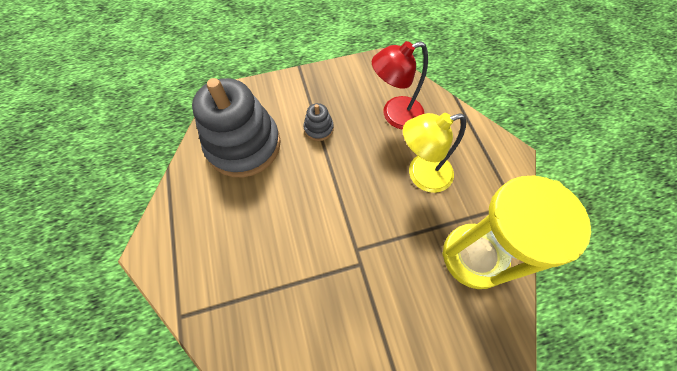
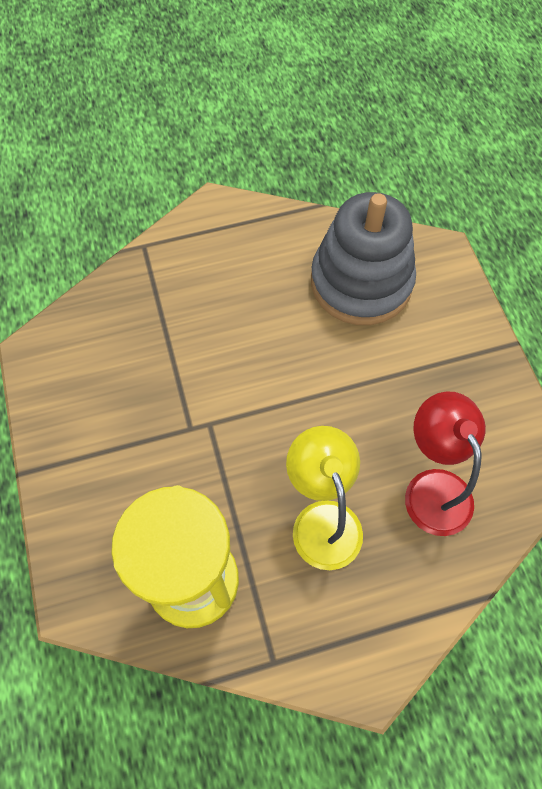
camera: 90 degrees right, 0 degrees up
(318, 128) = (396, 375): grey stacking toy -> none

